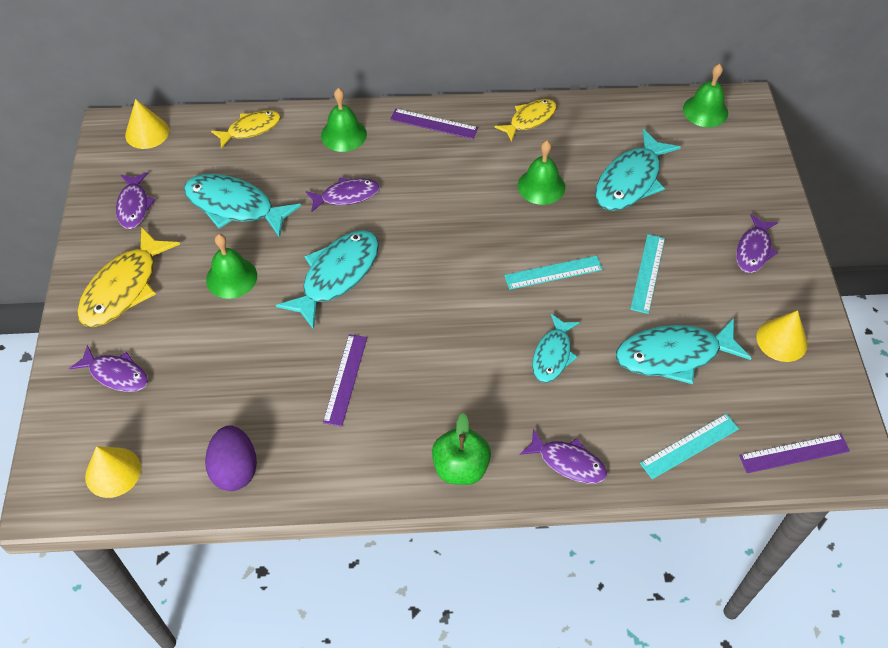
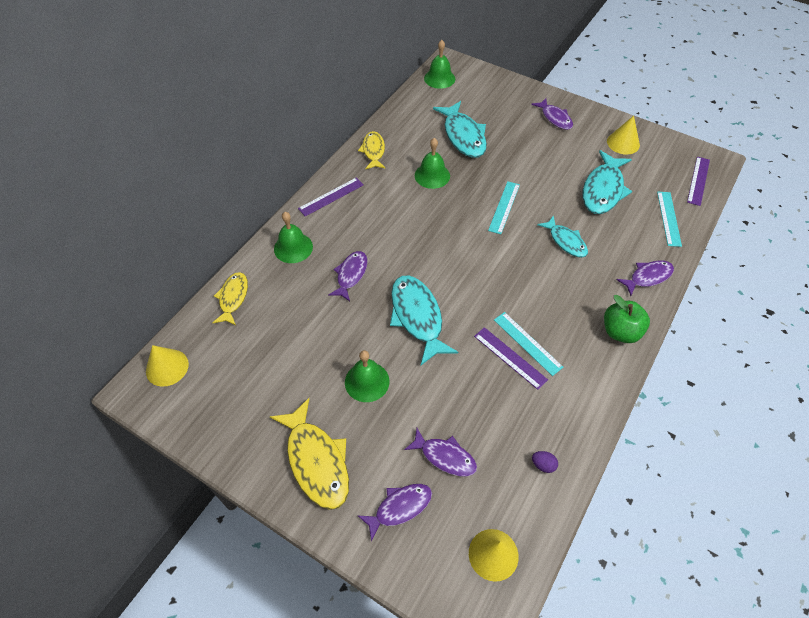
camera: 55 degrees left, 0 degrees up
(134, 206) = (237, 414): purple fish -> purple fish (445, 457)
(235, 206) = (300, 345): turquoise fish -> none
(235, 469) = (543, 465): purple egg -> purple egg, size x0.48
(648, 273) = (537, 167): turquoise ruler -> turquoise ruler (527, 343)

